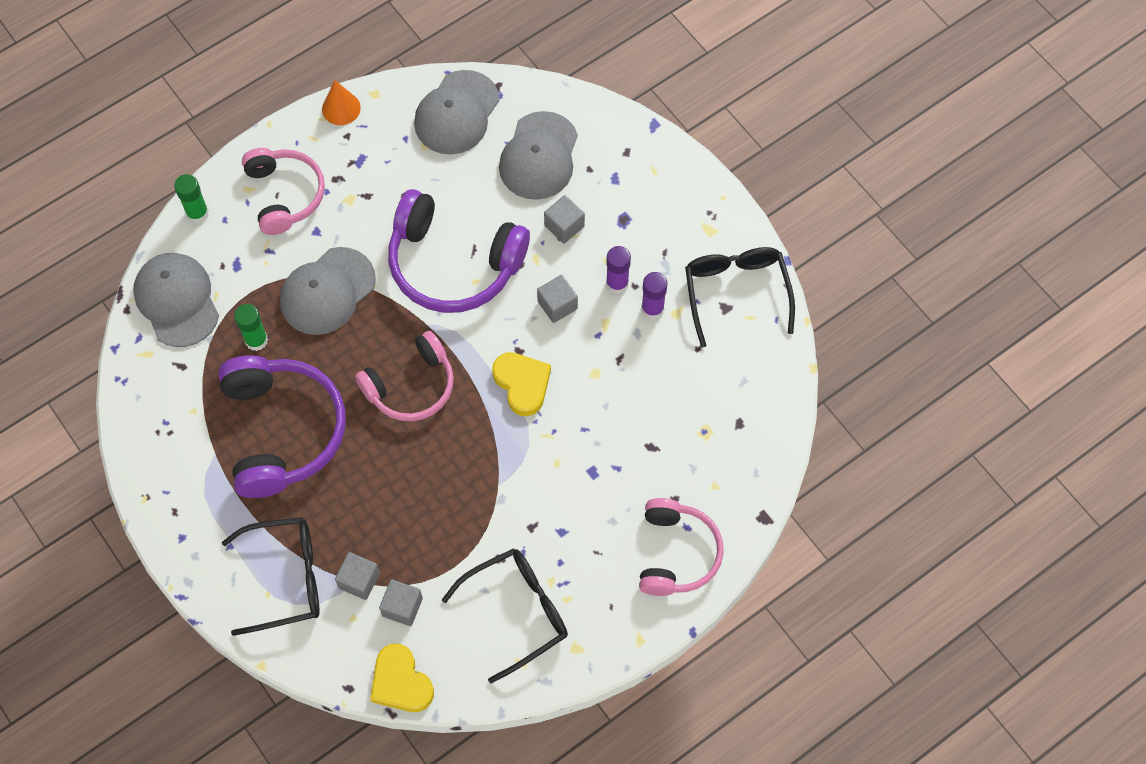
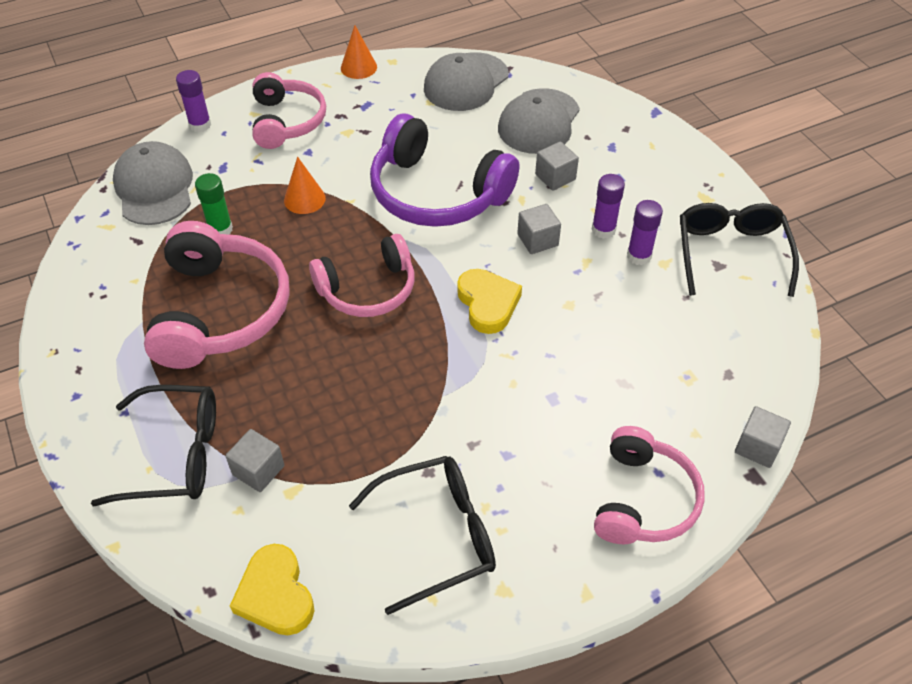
camera: 10 degrees right, 15 degrees down
(197, 213) = (200, 125): green glue stick -> purple glue stick
(282, 431) = (220, 311): purple headphones -> pink headphones
(327, 291) = (304, 199): grey cap -> orange cone
(402, 607) = (300, 507): grey cube -> grey cube (757, 447)

